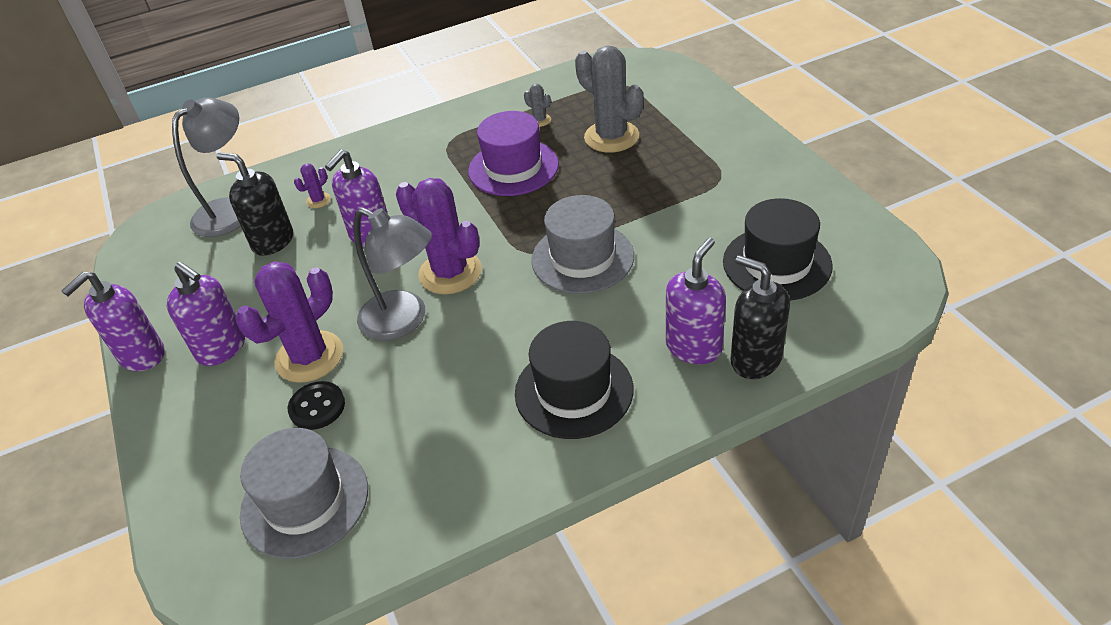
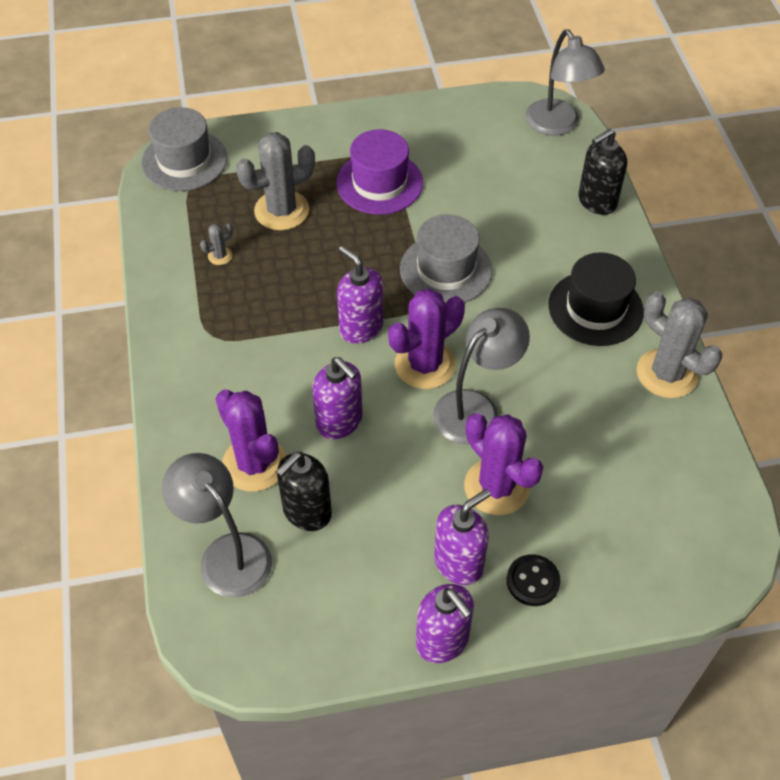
camera: 80 degrees left, 10 degrees up
(305, 501) = (661, 500): grey hat -> grey hat (184, 160)
(317, 407) = (561, 484): black button -> black button (533, 581)
(318, 200) = (254, 464): purple cactus -> purple cactus, size x2.31
(492, 478) = (667, 373): none -> grey cactus
(513, 168) = (289, 291): purple hat -> purple hat (379, 183)
(694, 347) = (573, 230): purple soap dispenser -> purple soap dispenser (360, 327)
(777, 263) = (502, 159): black hat -> none
(871, 297) = (557, 125): none -> grey lamp

